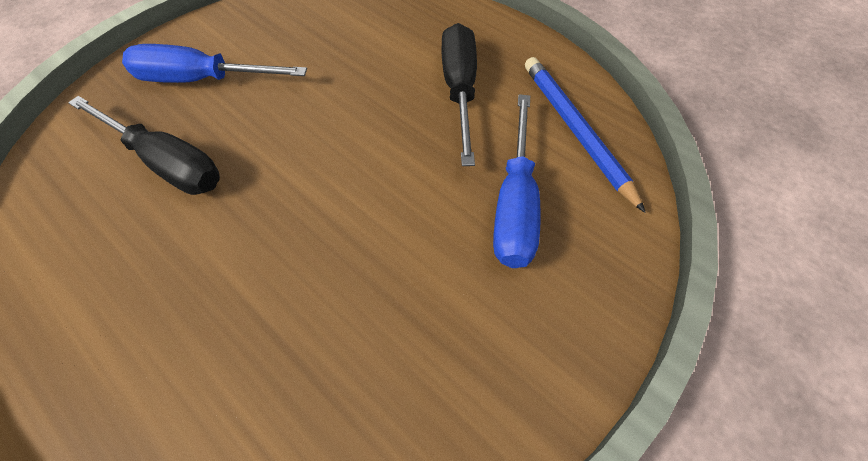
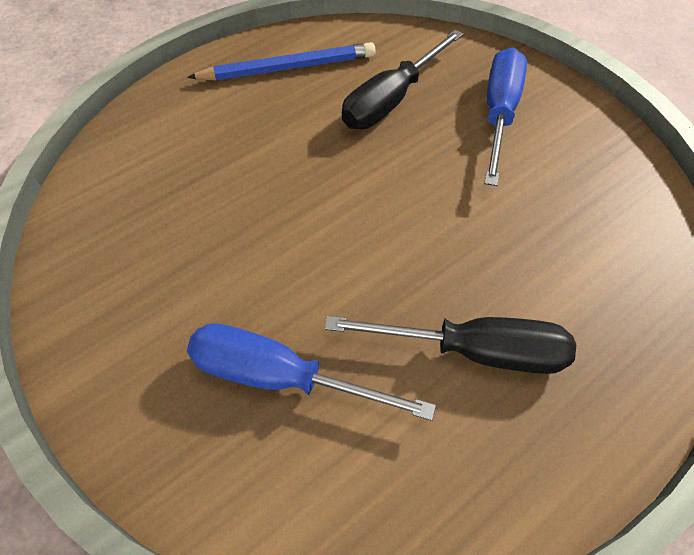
camera: 100 degrees right, 0 degrees up
(575, 130) = (384, 487): blue pencil -> blue pencil (288, 68)

